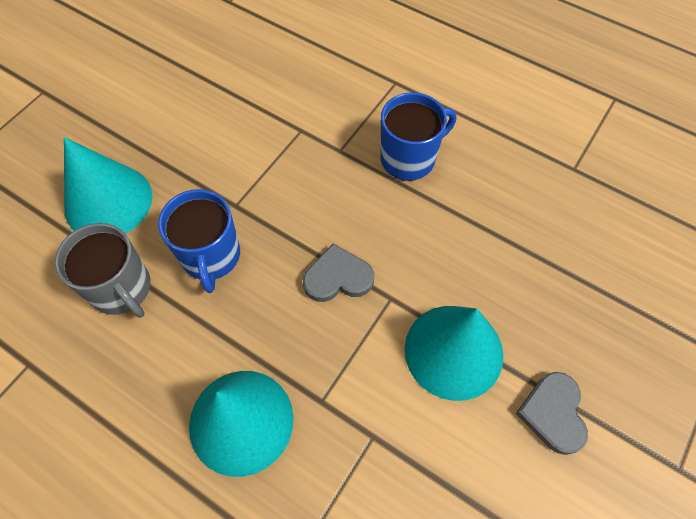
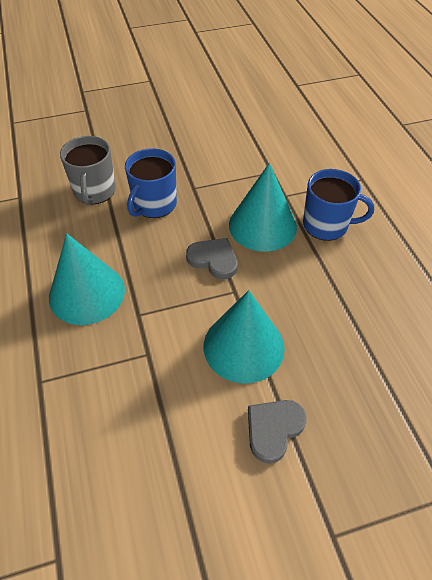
camera: 40 degrees right, 10 degrees down
(108, 201) = (129, 147): turquoise cone -> turquoise cone (262, 225)

